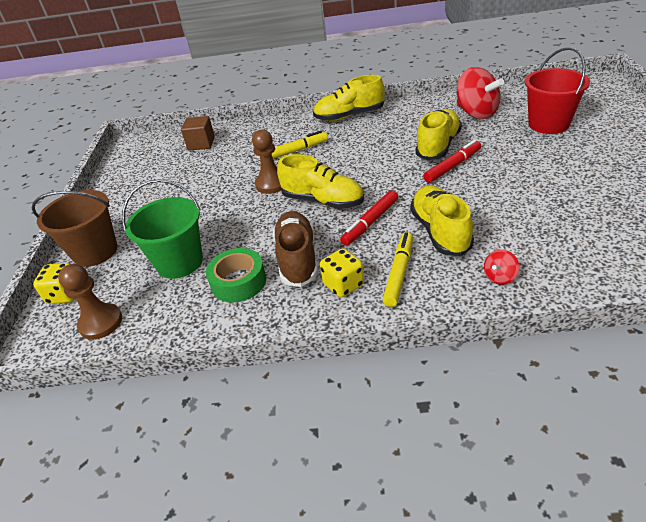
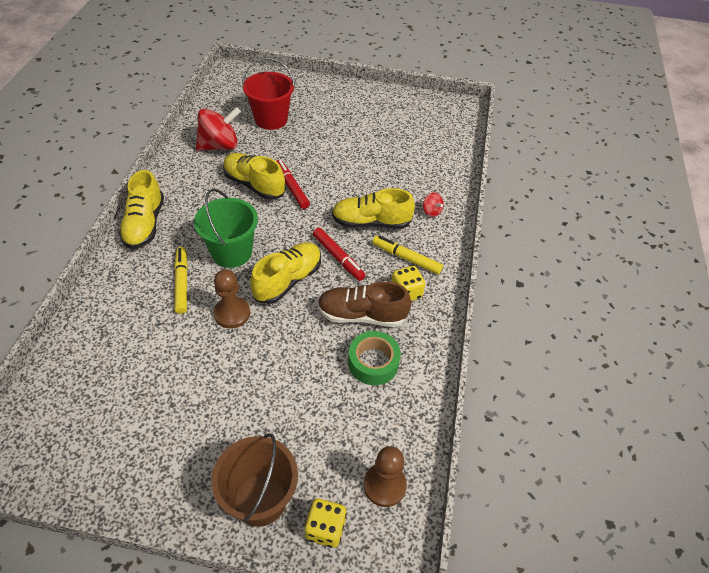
camera: 85 degrees left, 10 degrees up
(180, 262) = (323, 409): green bucket -> green bucket (232, 252)
(201, 144) = (85, 370): brown cube -> none

